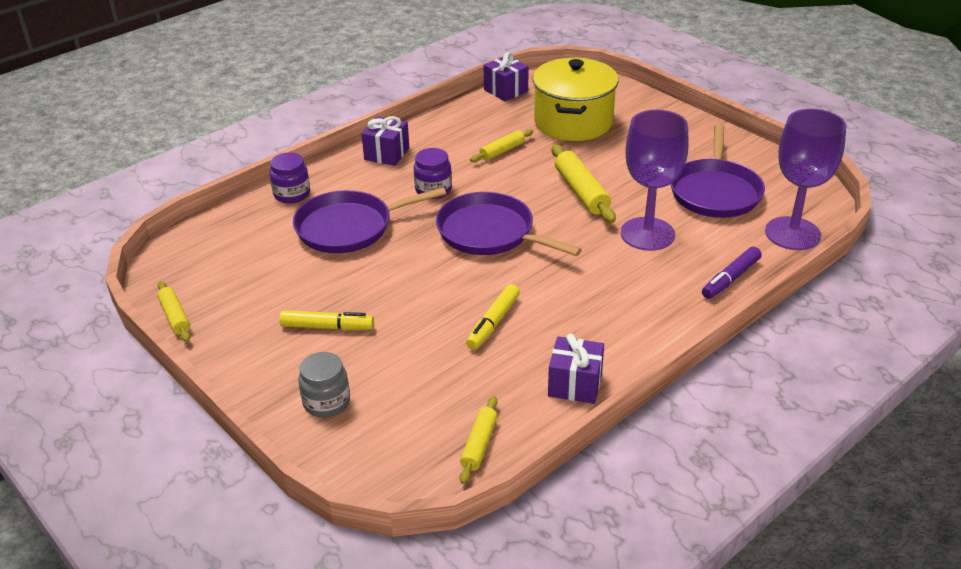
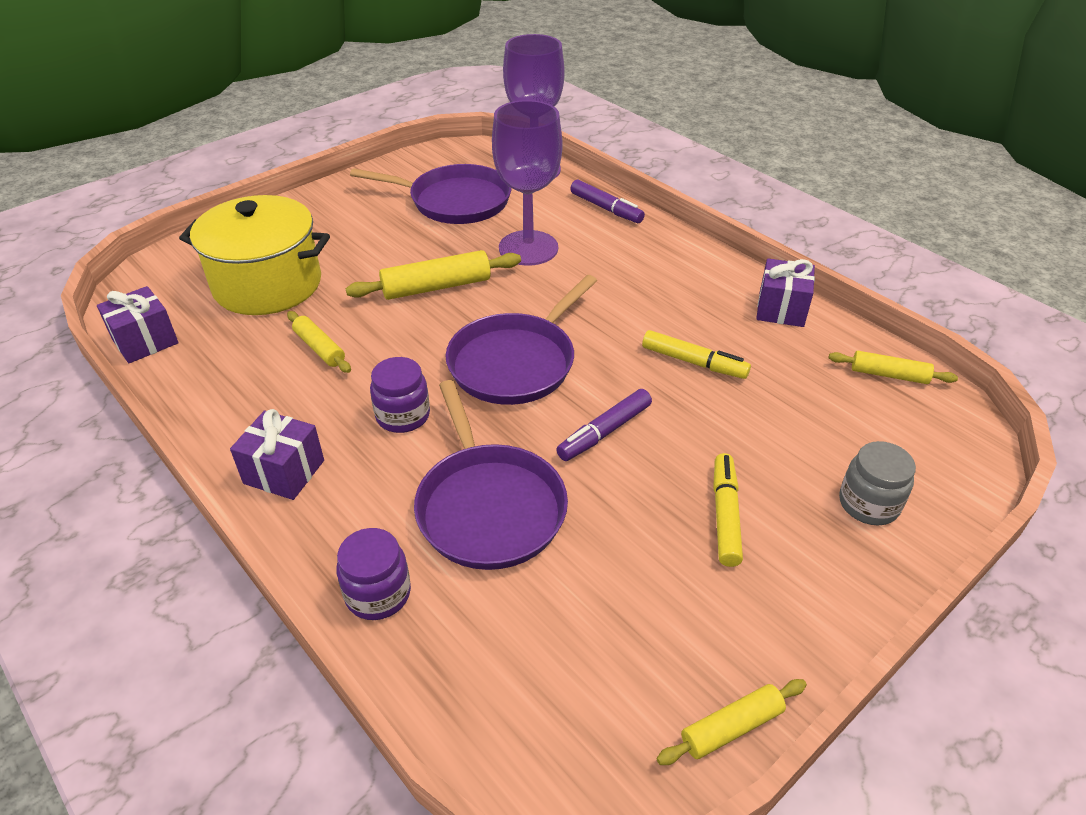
camera: 90 degrees left, 5 degrees up
(413, 274) = (604, 432): none -> purple marker

